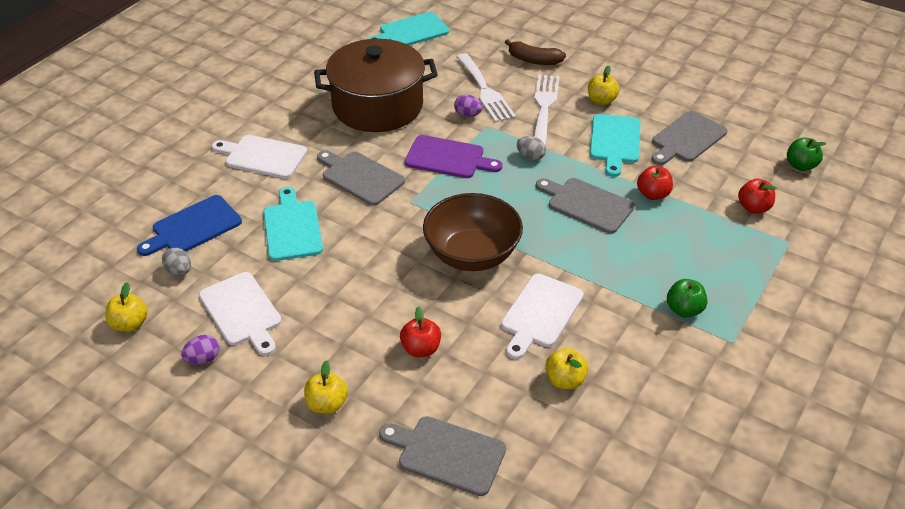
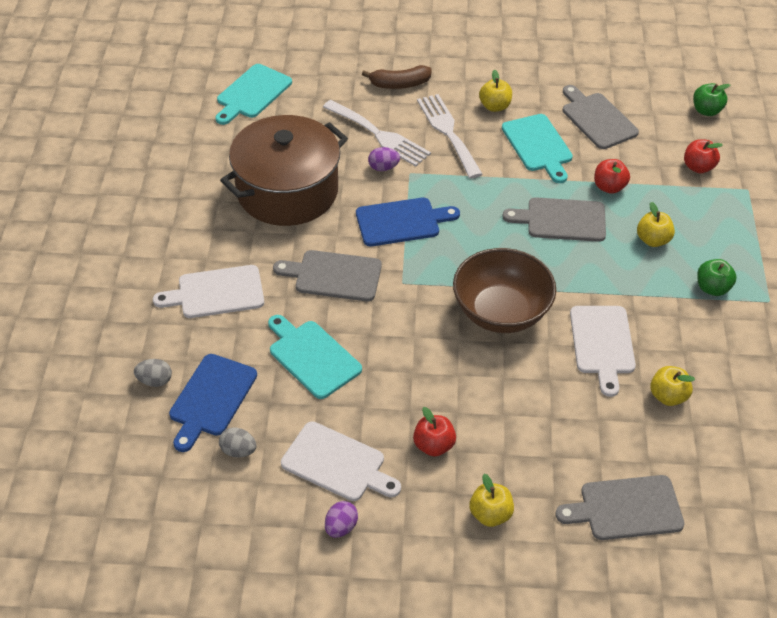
camera: 30 degrees left, 5 degrees up
(130, 324) = (237, 527): yellow apple -> yellow apple (653, 240)
(421, 349) = (529, 423): red apple -> red apple (433, 445)
(448, 158) = (401, 222): purple cutting board -> blue cutting board
(530, 157) = (476, 191): grey egg -> grey egg (155, 381)
(687, 139) = (597, 119): grey cutting board -> grey cutting board turned 135 degrees clockwise

